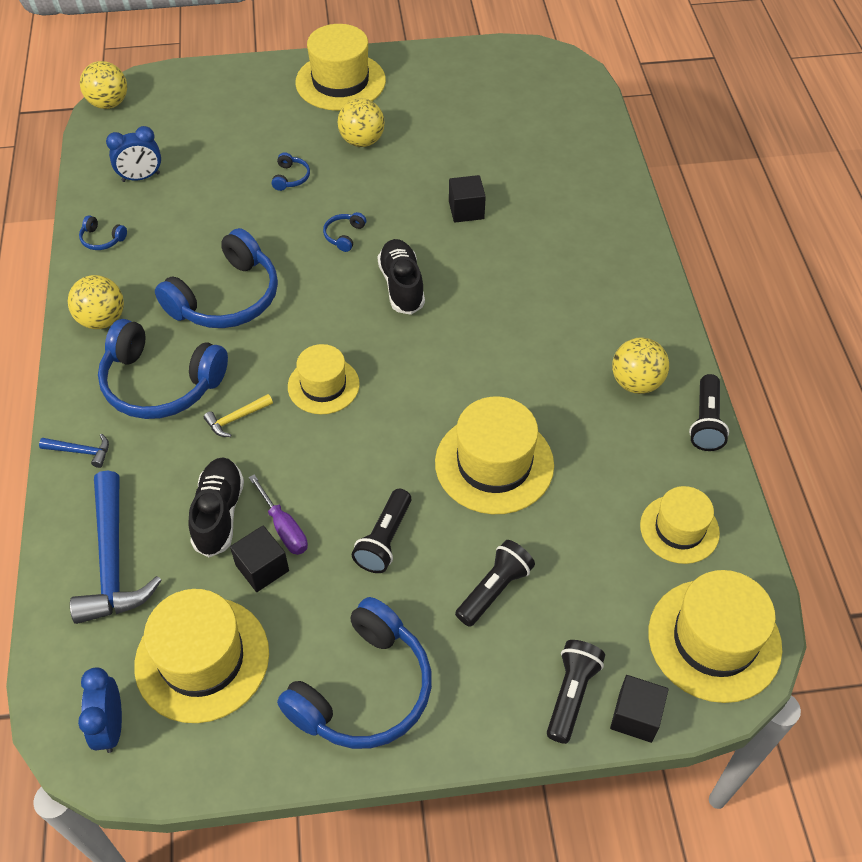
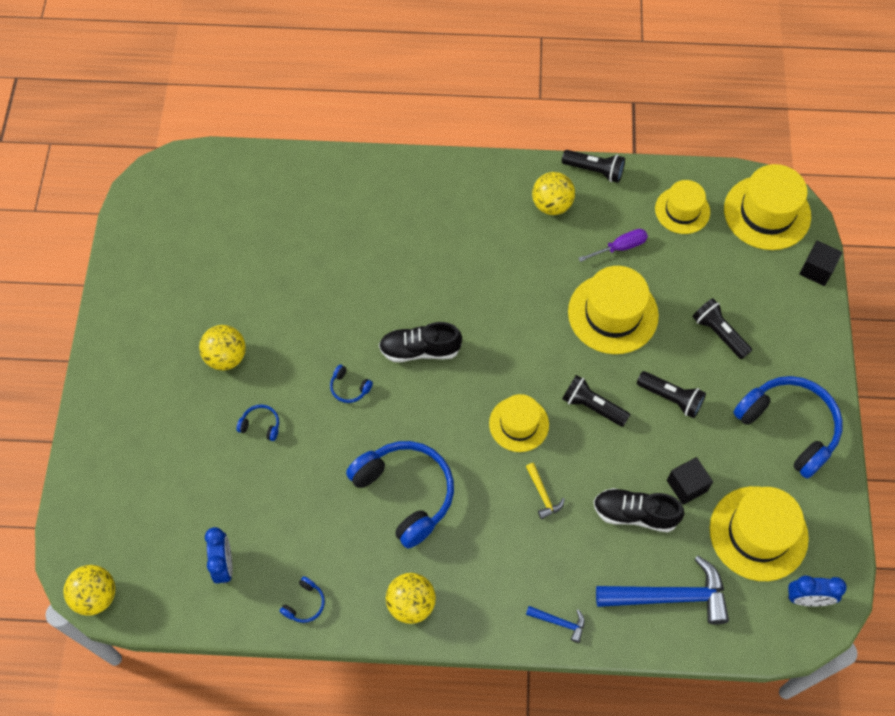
camera: 80 degrees left, 10 degrees up
(80, 451) = (559, 622): blue hammer -> blue hammer turned 90 degrees clockwise
(160, 383) = (495, 554): blue headphones -> none
(284, 528) = (653, 467): purple screwdriver -> purple screwdriver (620, 247)
(340, 81) = (130, 365): yellow hat -> none
(466, 210) = (340, 286): black cube -> none
(571, 694) = (799, 303): black flashlight -> black flashlight (592, 406)

